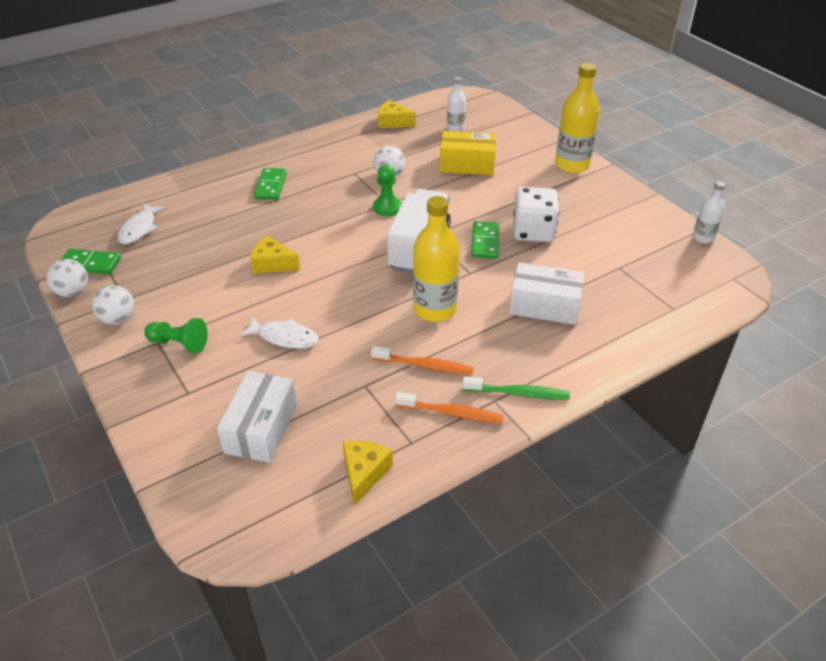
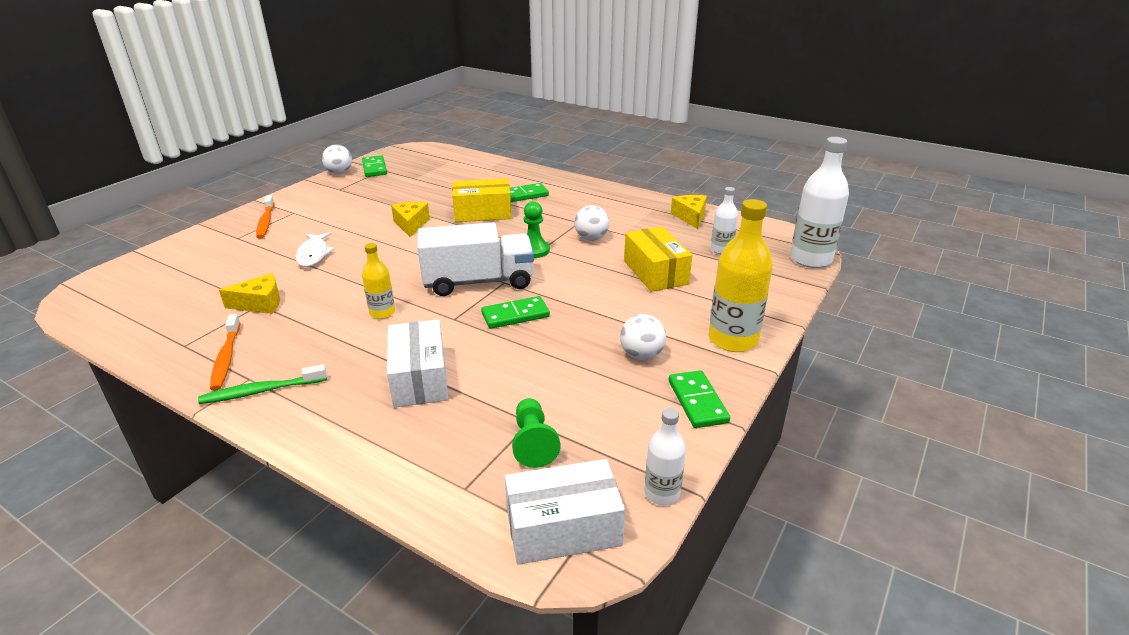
camera: 65 degrees right, 10 degrees down
(118, 319) = (315, 193): white ball -> white ball (641, 355)
(139, 229) = (426, 170): white fish -> none
(179, 344) = (293, 220): green pawn -> green pawn (533, 442)
(261, 428) = (199, 274): white box -> white box (563, 528)
(287, 217) = (483, 213): none -> yellow box
(364, 473) = (144, 332): yellow cheese -> yellow cheese (260, 304)
(424, 365) = (293, 327): orange toothbrush -> orange toothbrush (266, 221)
(434, 309) = (382, 313): yellow bottle -> yellow bottle, size x0.55
(495, 102) = (810, 259): none -> white bottle
(518, 393) = (262, 391): green toothbrush -> green toothbrush turned 90 degrees clockwise
(533, 232) = (558, 341): white dice -> none
(629, 199) = (697, 401): none -> green domino

